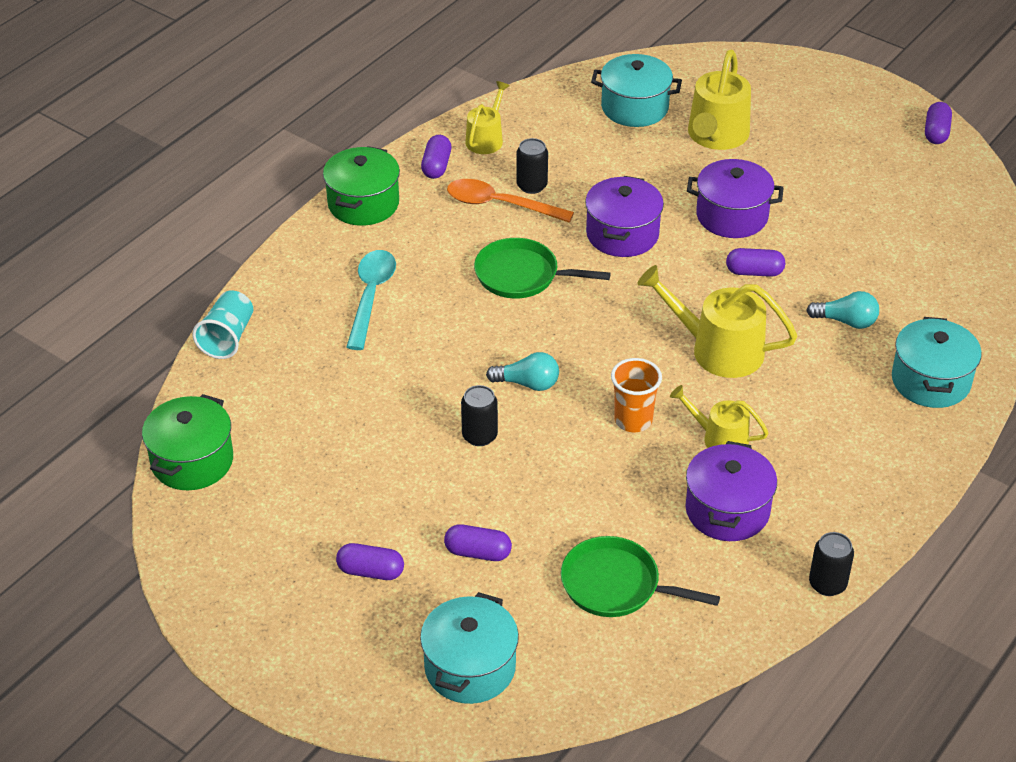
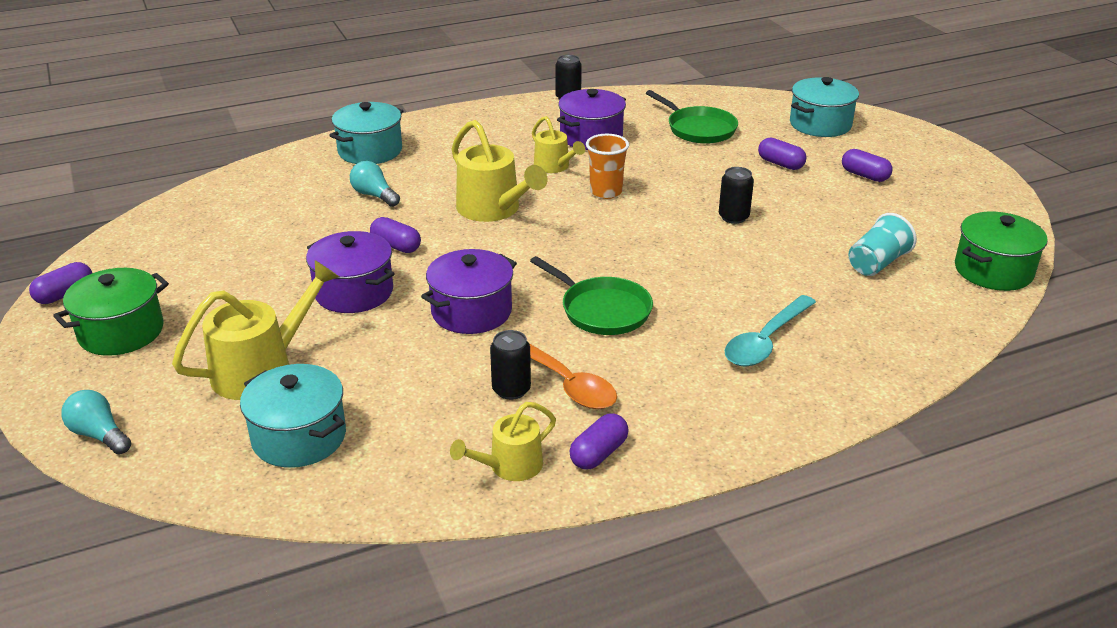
camera: 150 degrees left, 10 degrees down
(227, 338) = (935, 352): turquoise cup -> turquoise cup (877, 263)
(363, 203) = (718, 439): green pot -> green pot (121, 332)
(527, 383) = (668, 235): turquoise light bulb -> turquoise light bulb (99, 435)

